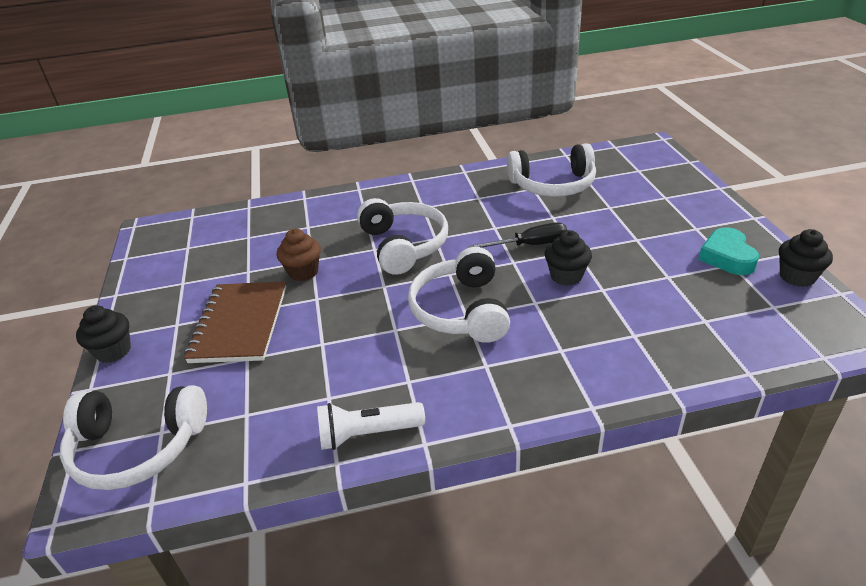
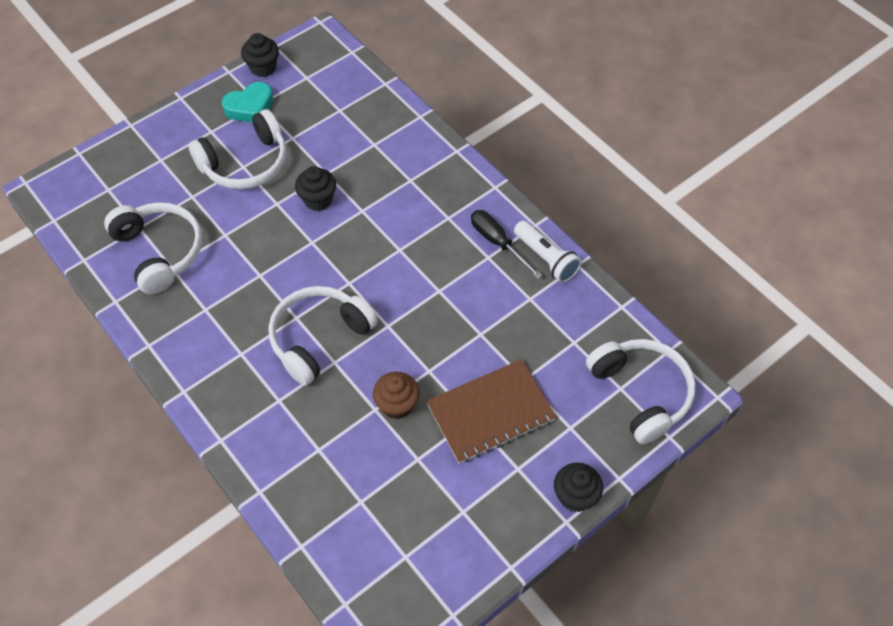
camera: 120 degrees left, 20 degrees up
(461, 310) = (394, 255): white headphones -> white headphones (245, 163)
(530, 245) = (280, 238): black screwdriver -> black screwdriver (497, 242)

